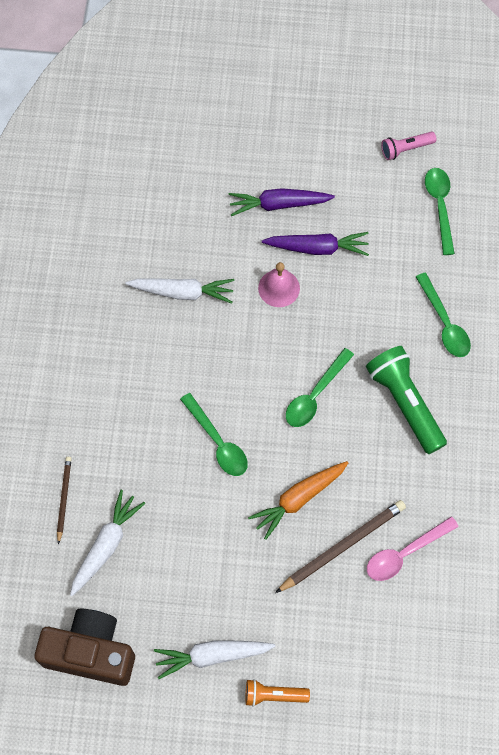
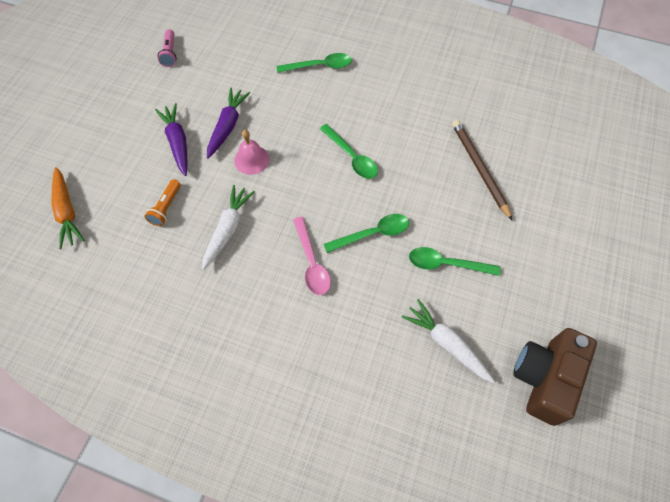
camera: 75 degrees left, 5 degrees down
(64, 498) = (394, 372): brown pencil -> none
(212, 655) = (557, 280): white carrot -> none
(273, 695) = (593, 243): orange flashlight -> orange flashlight (166, 207)
(278, 204) = (177, 142): purple carrot -> purple carrot turned 150 degrees clockwise
(298, 499) = (435, 188): orange carrot -> orange carrot (67, 212)
(405, 403) = (375, 104): green flashlight -> none
(405, 553) = (491, 132): pink spoon -> pink spoon (311, 262)
(440, 206) = (226, 46): green spoon -> green spoon (446, 264)

